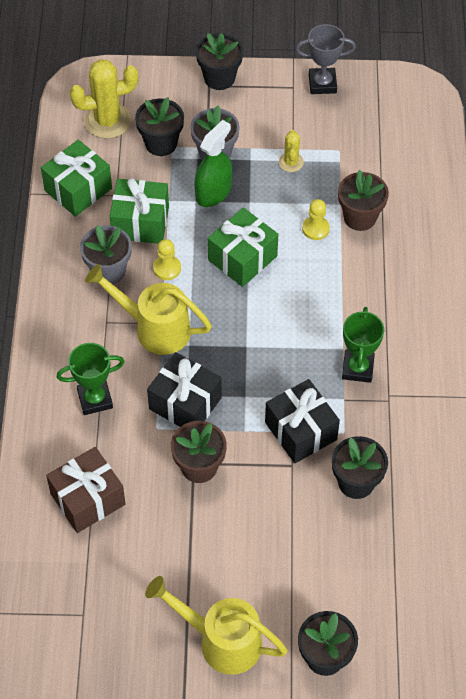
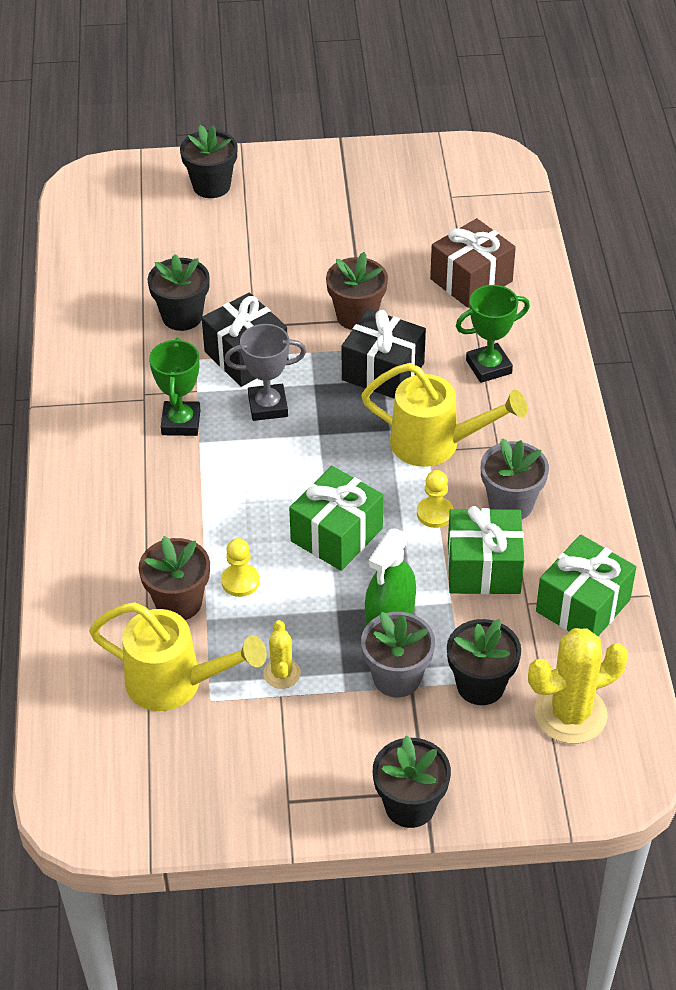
camera: 175 degrees right, 10 degrees down
(221, 640) = (312, 189): yellow watering can -> yellow watering can (175, 683)
(322, 84) = (240, 811): grey trophy -> grey trophy (268, 406)

